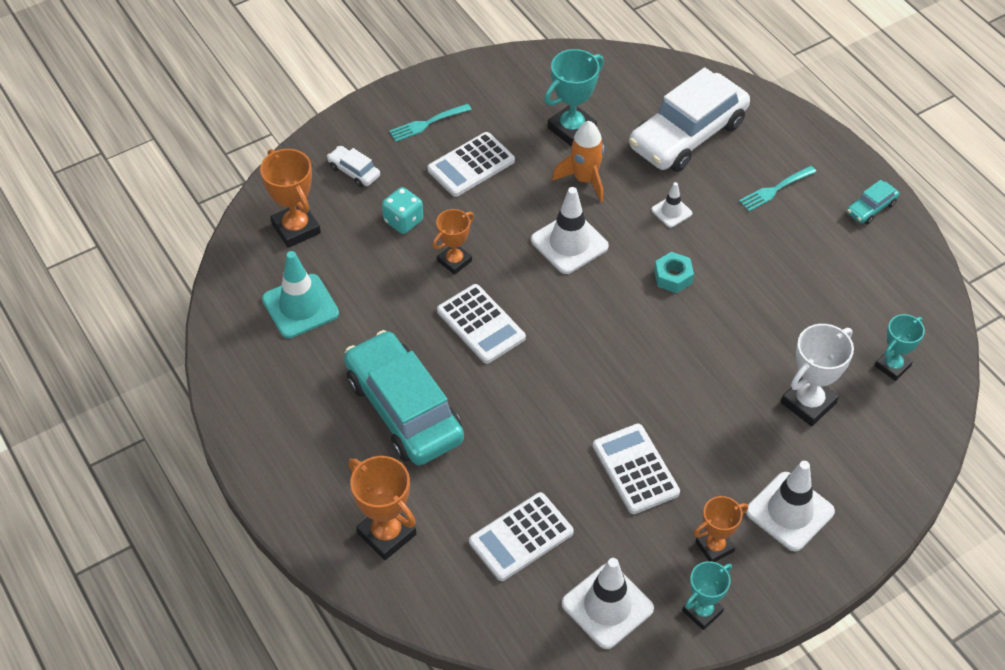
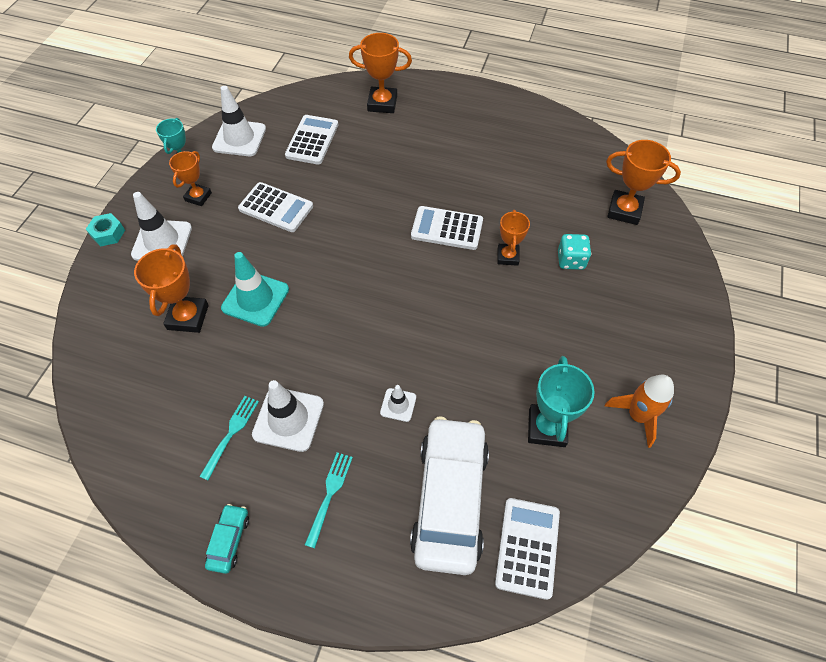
camera: 140 degrees right, 5 degrees up
(300, 306) = (559, 171): turquoise traffic cone -> turquoise traffic cone (255, 299)
(354, 171) = (645, 272): white car -> none
(404, 409) = (438, 158): turquoise car -> none
(428, 123) = (651, 348): turquoise fork -> turquoise fork (231, 434)
(471, 165) = (580, 335): white calculator -> white calculator (527, 547)
(569, 243) = (448, 322): white traffic cone -> white traffic cone (288, 419)
(585, 180) = (489, 385): orange rocket -> orange rocket (637, 416)
(673, 277) = (351, 348): turquoise nut -> turquoise nut (108, 233)
(808, 403) = (188, 317): white trophy -> orange trophy
(892, 366) = (136, 387): turquoise trophy -> none

